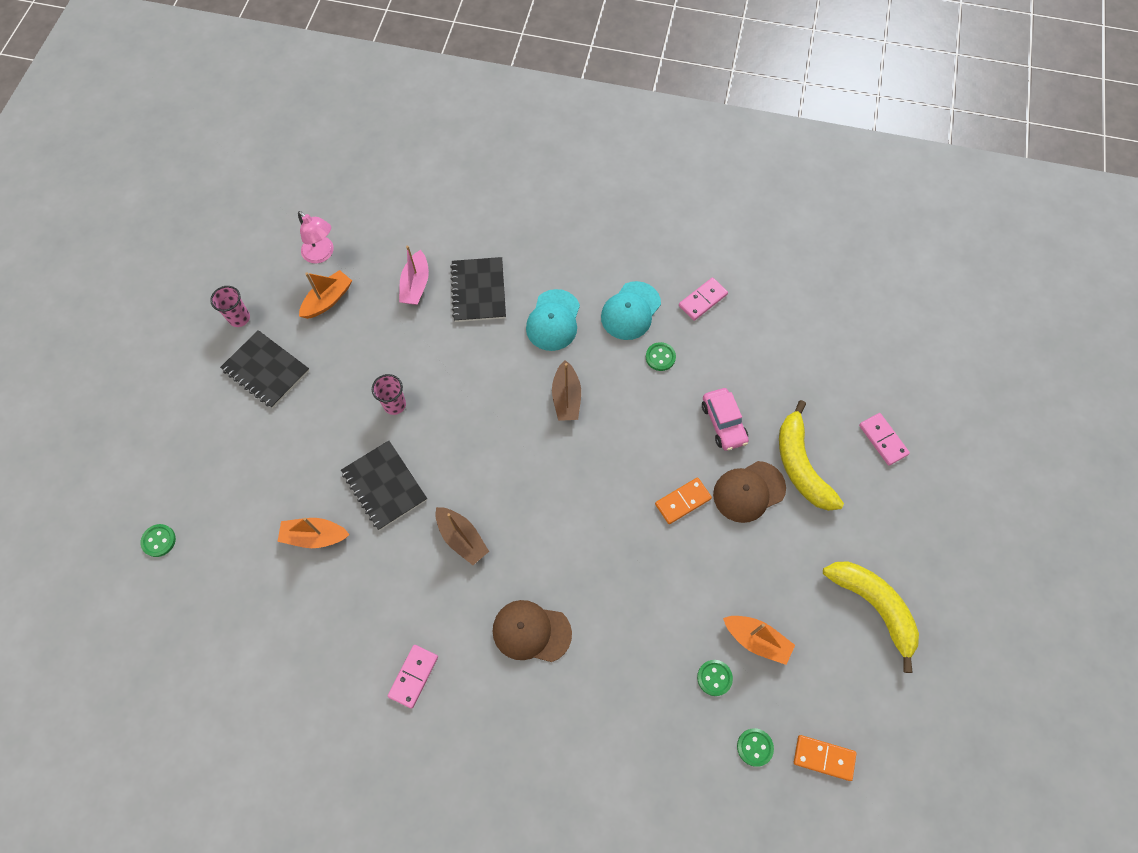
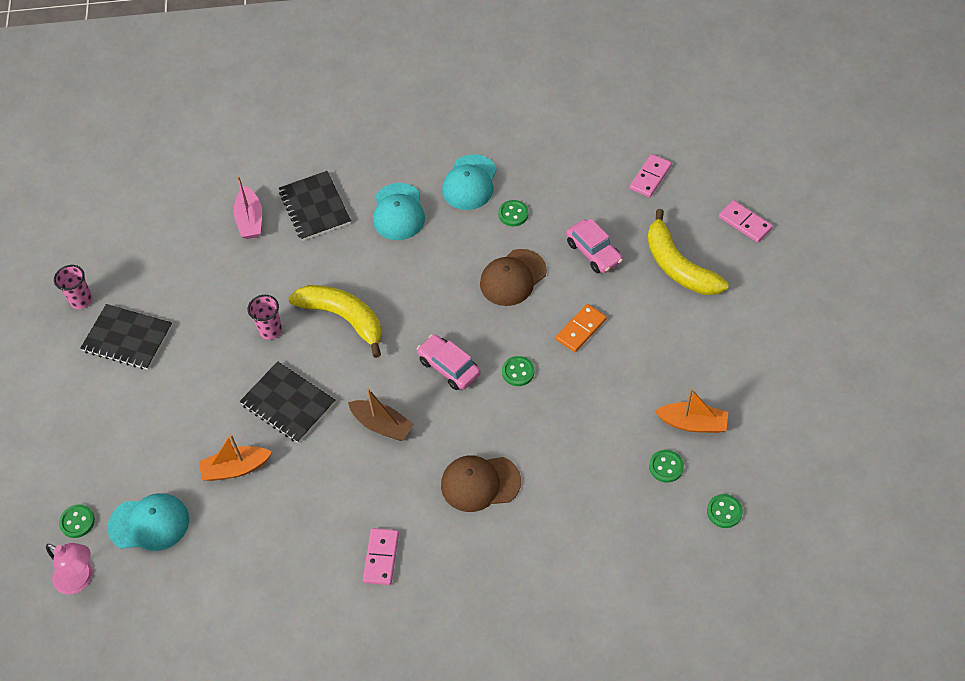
camera: 15 degrees left, 10 degrees down
(220, 565) = (149, 523): none -> turquoise cap
(322, 254) = (144, 219): pink lamp -> pink lamp (80, 579)
(328, 300) = (166, 258): orange boat -> none
(544, 499) = (449, 367): none -> pink car
(566, 397) = (436, 274): brown boat -> none
(607, 526) = (518, 372): none -> green button
(703, 300) = (535, 154): pink domino -> pink domino (650, 177)
(749, 491) = (639, 302): brown cap -> brown cap (513, 278)
(823, 758) = (789, 500): orange domino -> none
(874, 607) = (788, 362): yellow banana -> yellow banana (344, 318)

